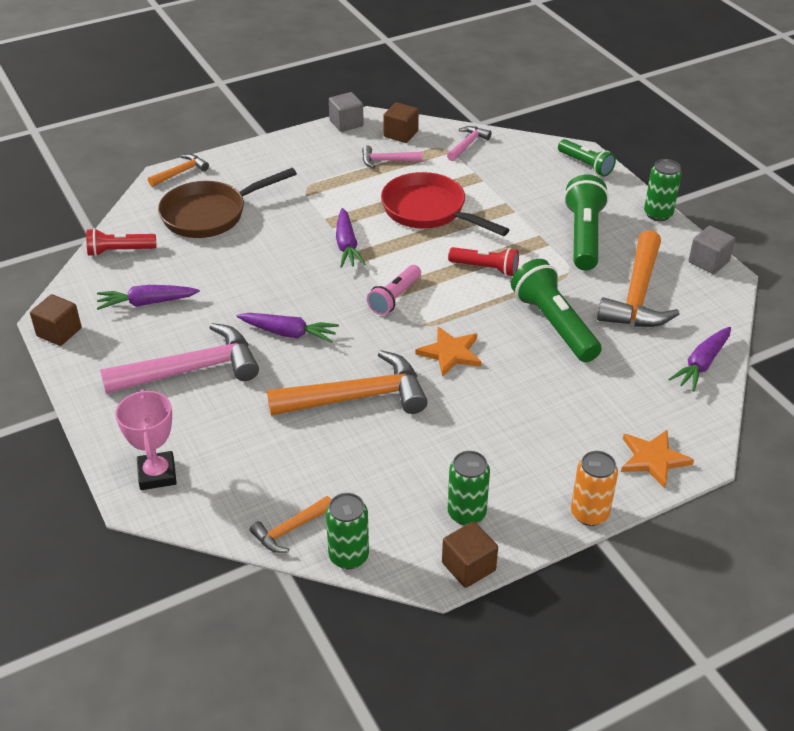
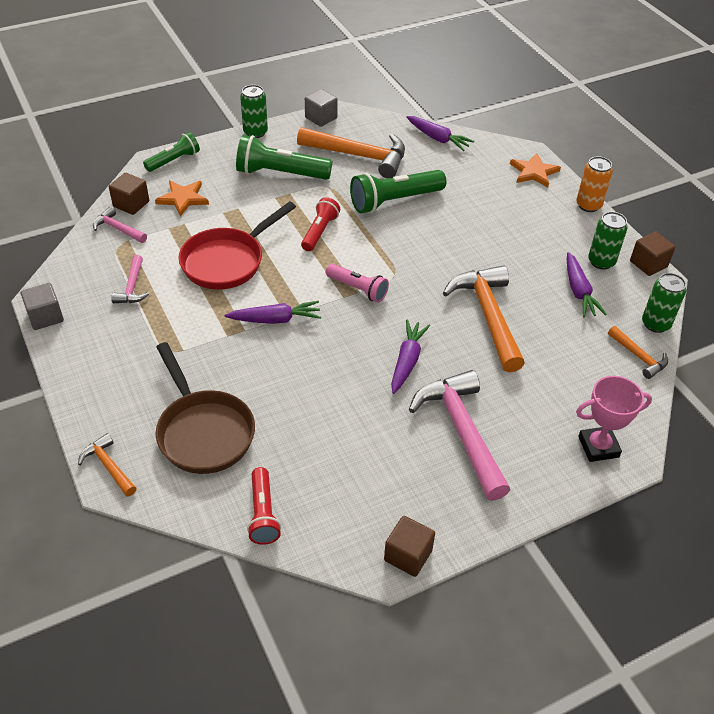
camera: 90 degrees left, 5 degrees up
(147, 303) = (359, 477): purple carrot -> purple carrot (578, 291)
(401, 134) = (83, 275): brown cube -> brown cube (131, 204)
(450, 353) = (431, 259): orange star -> orange star (183, 198)

